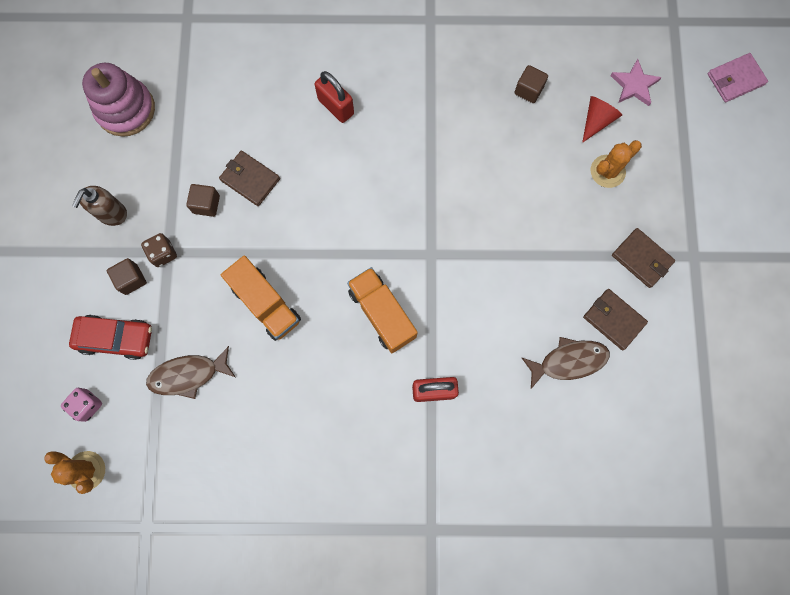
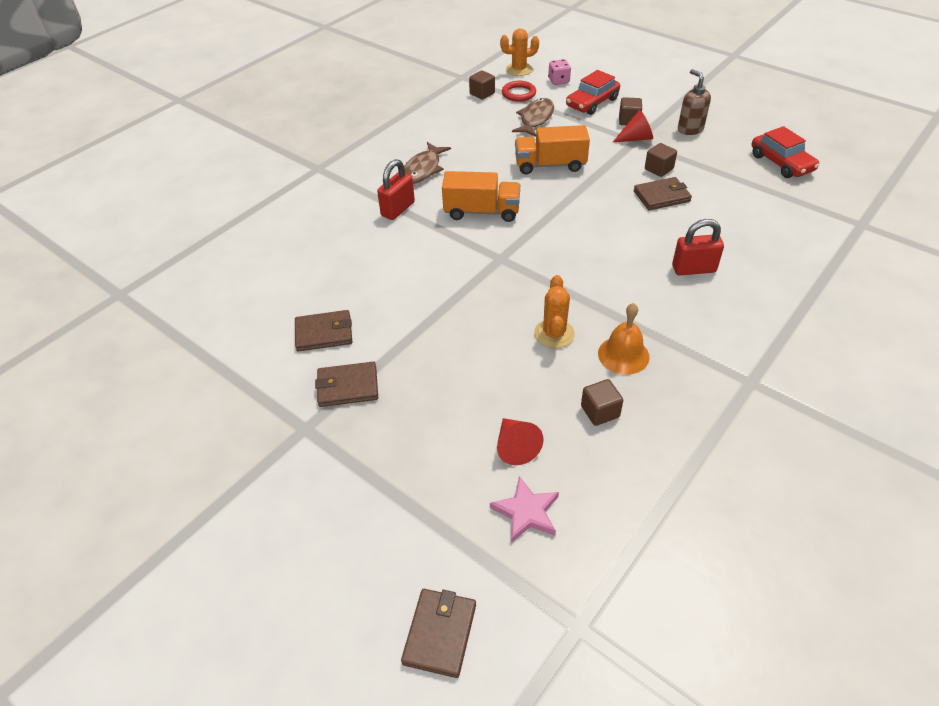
camera: 130 degrees right, 30 degrees down
(126, 109) = (781, 163): pink stacking toy -> red car
(145, 430) = (518, 93): none -> red ring
(163, 253) = (636, 138): brown dice -> red cone
(171, 472) = (482, 94): none -> brown cube
(467, 104) = (623, 355): none -> orange bell
(568, 361) = (329, 287): brown fish -> brown fish (423, 169)
(607, 171) = (453, 418): orange cactus -> orange cactus (554, 334)
(735, 79) = (440, 633): pink wallet -> brown wallet

